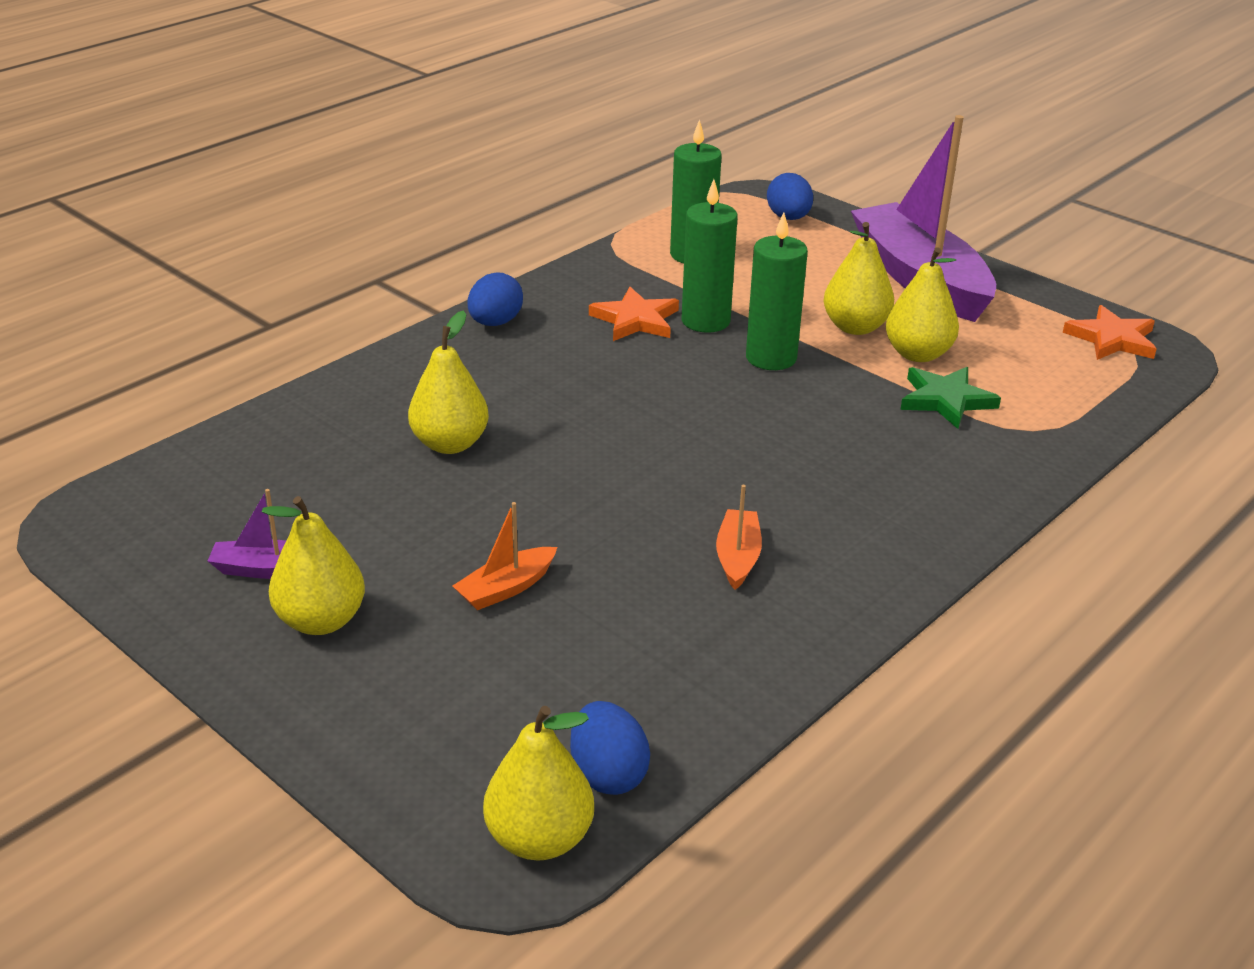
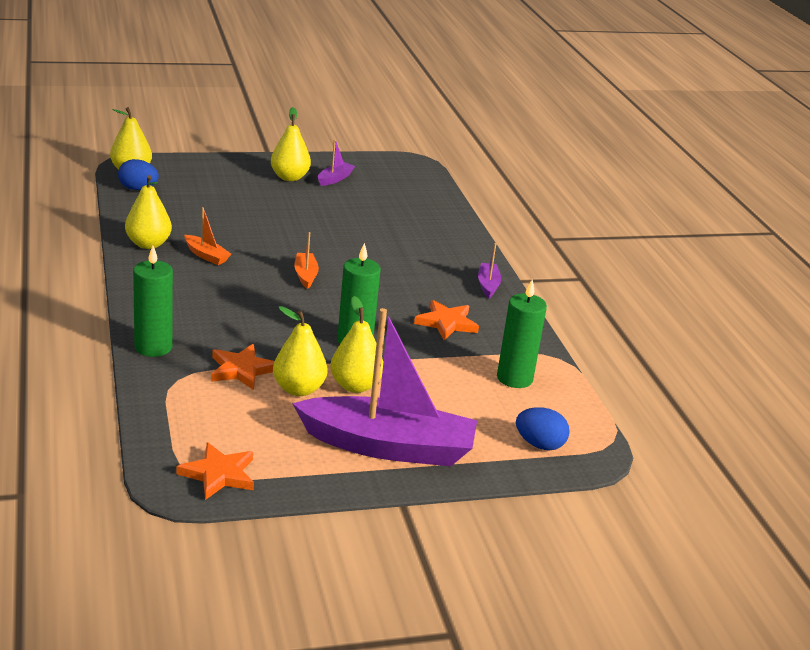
camera: 120 degrees right, 5 degrees down
(450, 444) = (379, 235): yellow pear -> yellow pear (148, 244)
(495, 323) = (488, 285): blue egg -> purple boat
(506, 588) = (259, 209): orange boat -> orange boat (305, 275)
(705, 321) = (421, 342): green candle -> green candle (153, 347)
(945, 400) = (242, 370): green star -> orange star

